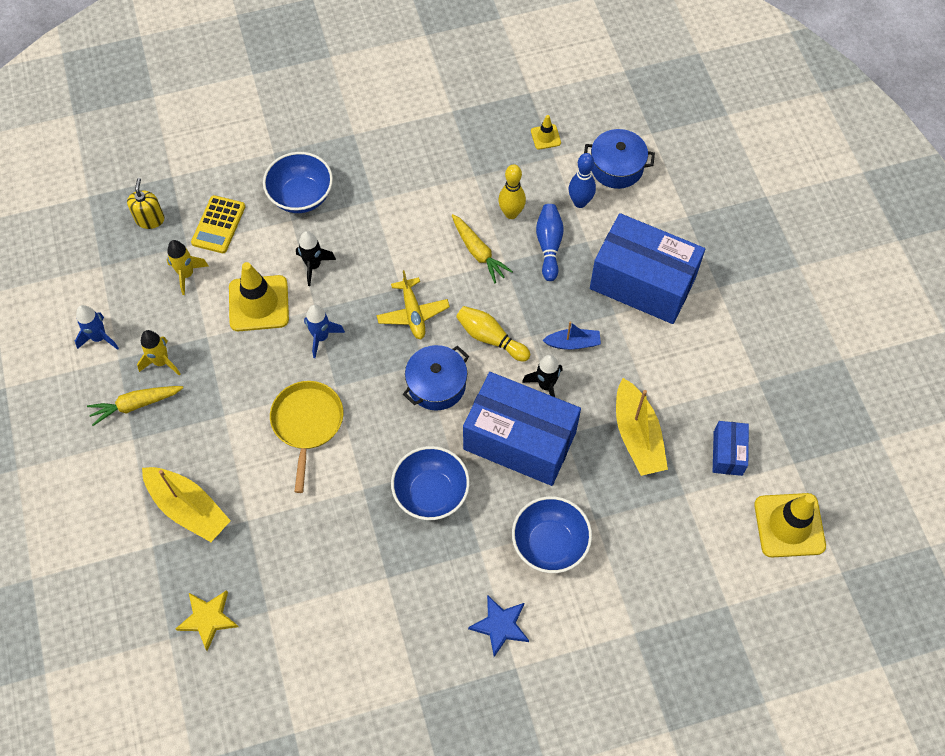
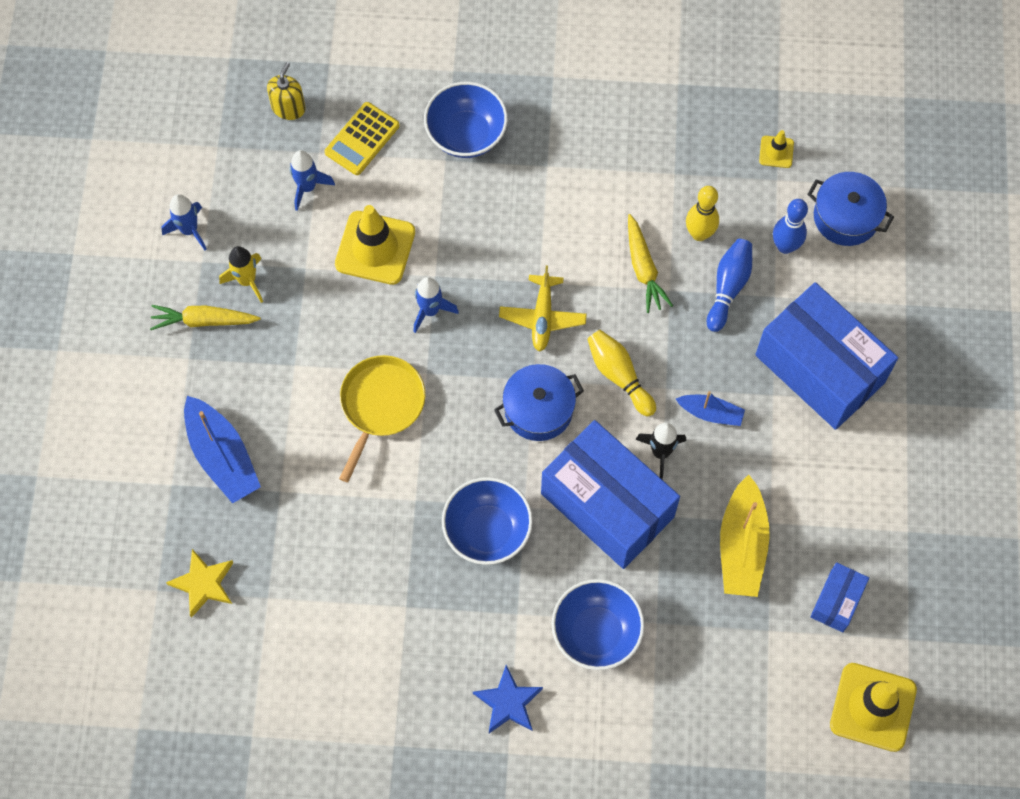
camera: 20 degrees right, 5 degrees up
(186, 274) = (307, 187): yellow rocket -> blue rocket
(188, 508) = (222, 456): yellow boat -> blue boat
(313, 266) = (451, 223): black rocket -> none

